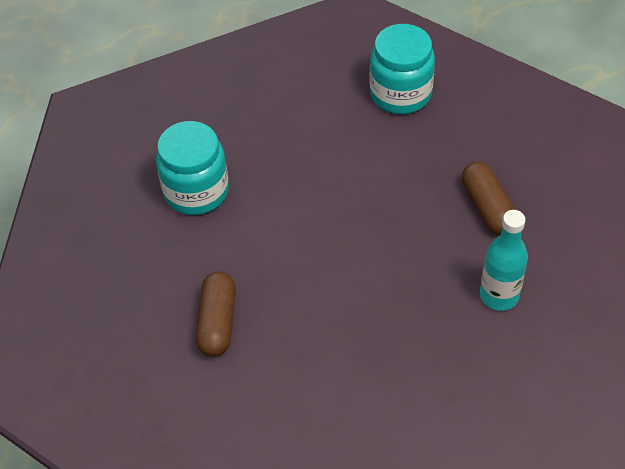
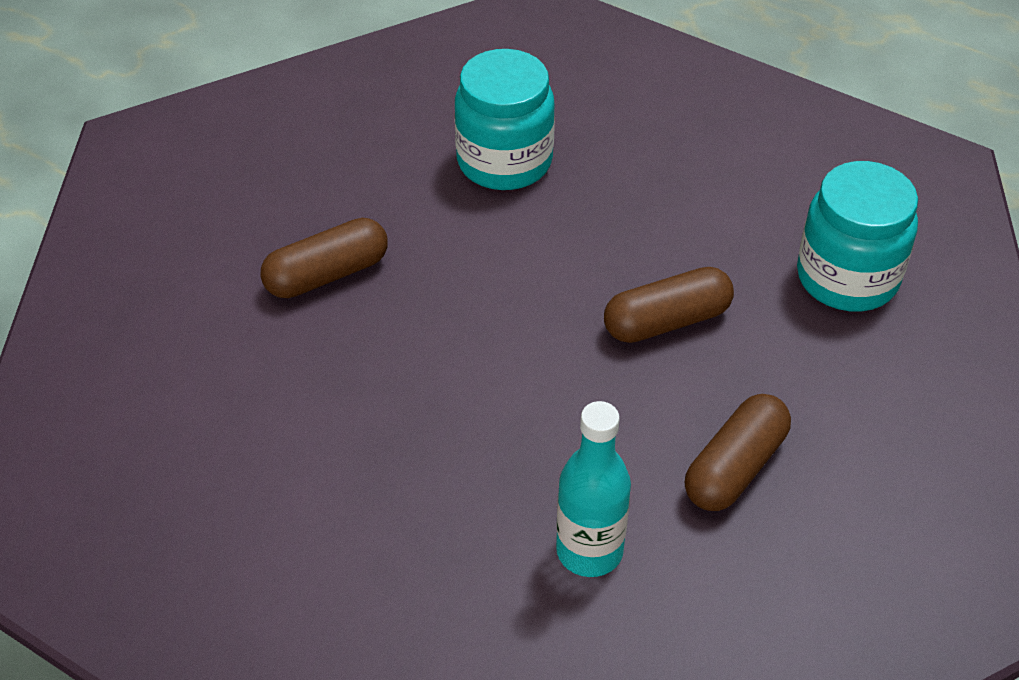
camera: 55 degrees right, 5 degrees down
(373, 183) = (666, 321): none -> brown capsule

